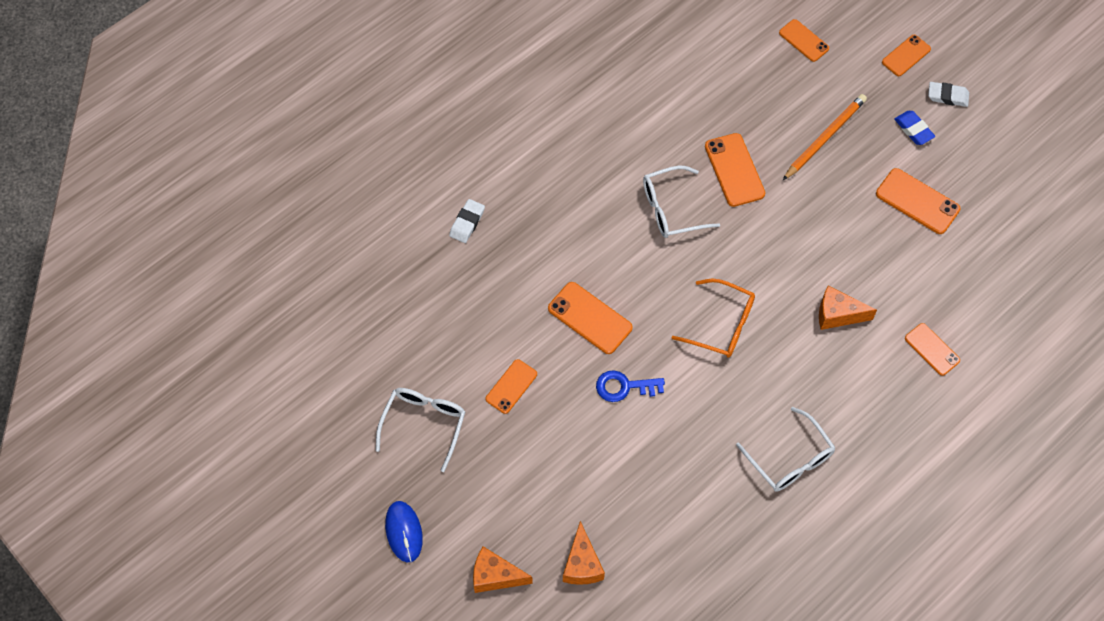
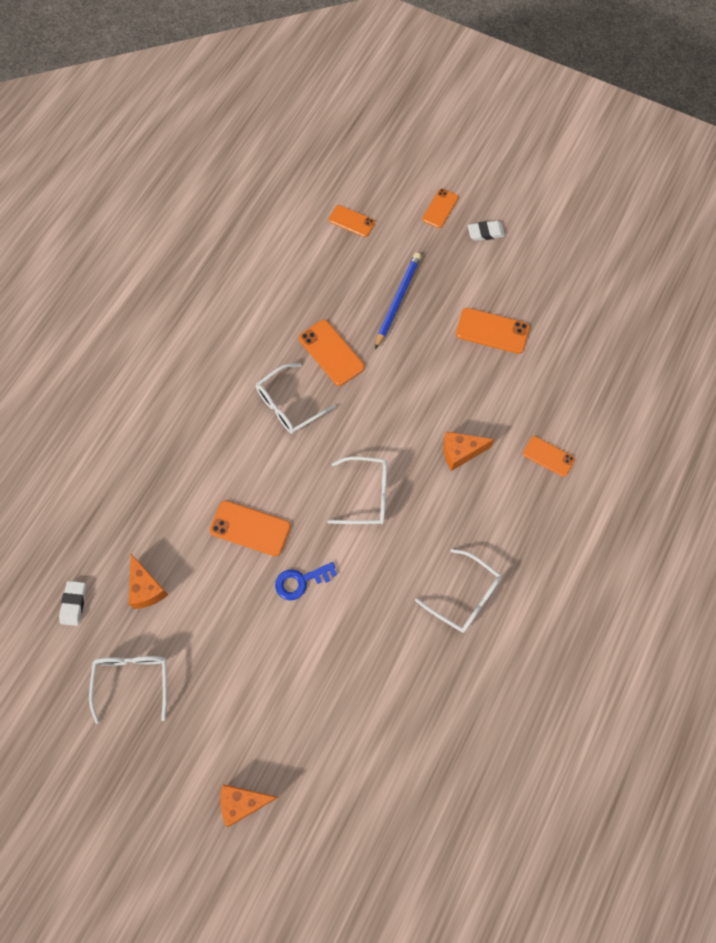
camera: 20 degrees left, 5 degrees up
(404, 532) = (146, 791): blue mouse -> none
(467, 223) = (112, 477): white eraser -> white eraser (73, 604)
(511, 386) = (200, 616): orange phone -> none
(582, 564) = (317, 761): orange cheese -> orange cheese (146, 588)
(722, 325) = (367, 495): orange glasses -> white glasses
(824, 138) = (397, 300): orange pencil -> blue pencil
(913, 129) = (468, 270): blue eraser -> none

